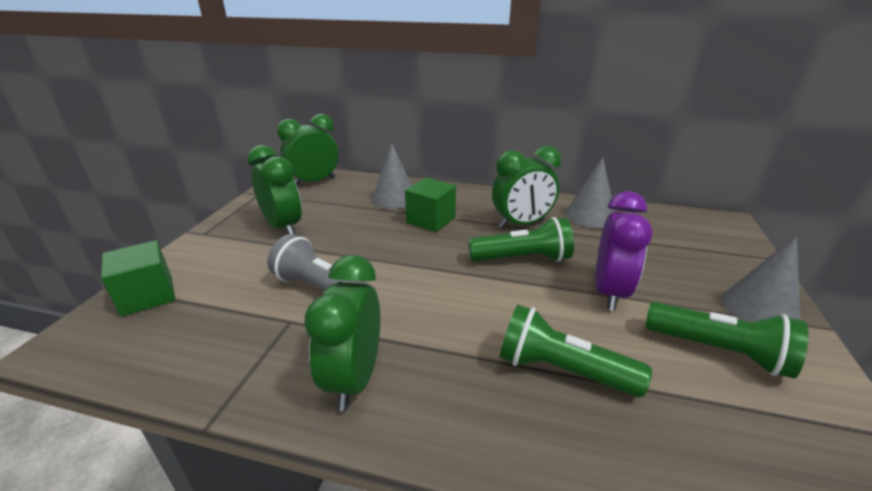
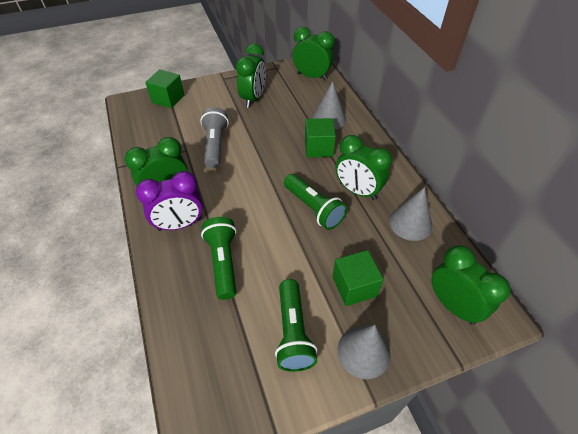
camera: 55 degrees right, 20 degrees up
(609, 292) = (312, 263): purple clock -> purple clock (180, 224)
(660, 278) = (354, 286): none -> green cube
(708, 236) = (453, 305): none -> green clock

